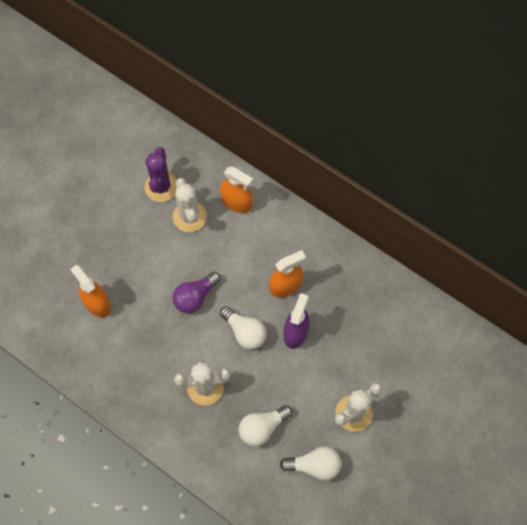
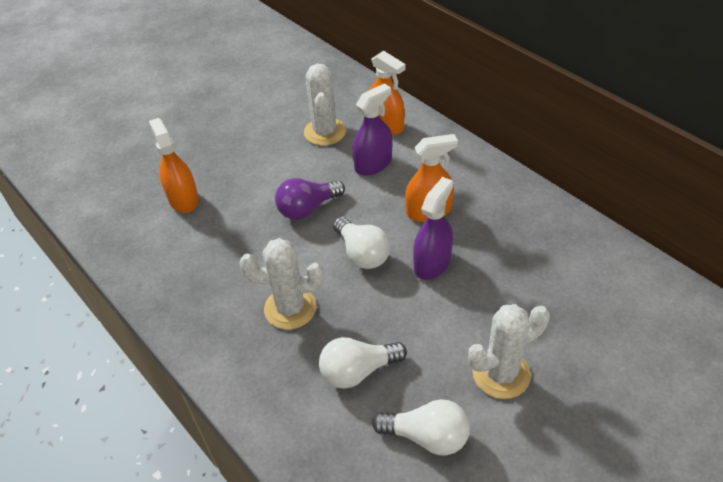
camera: 15 degrees right, 20 degrees down
(161, 187) = (300, 103): purple cactus -> none
(235, 245) = (373, 164): none -> purple spray bottle

